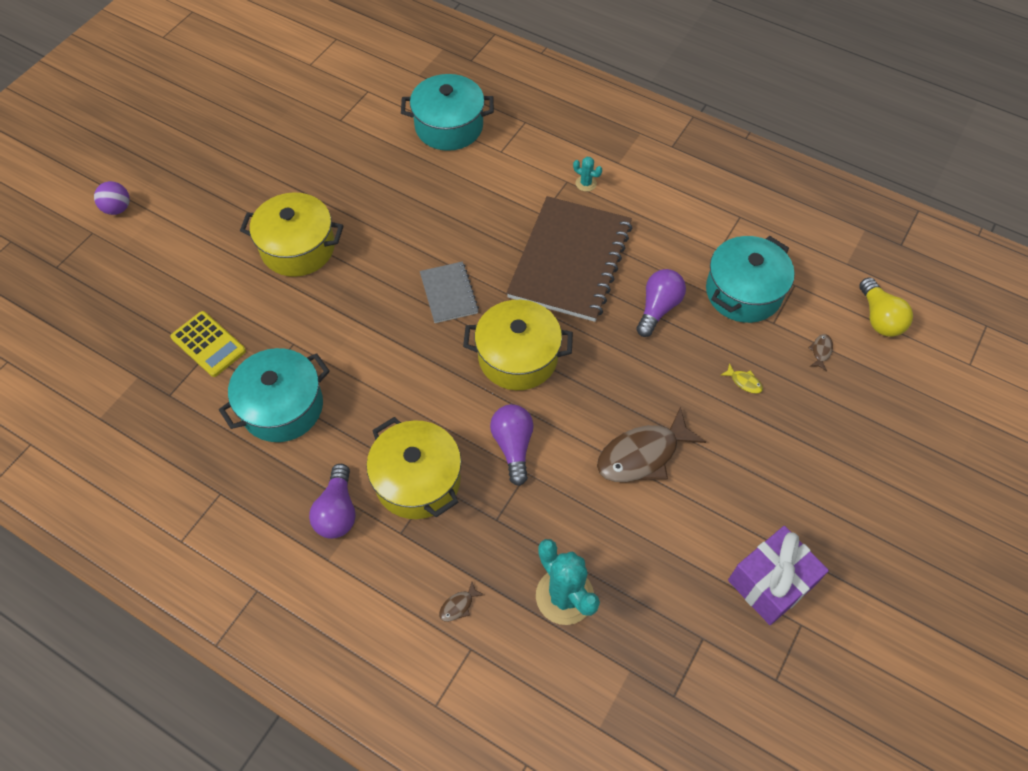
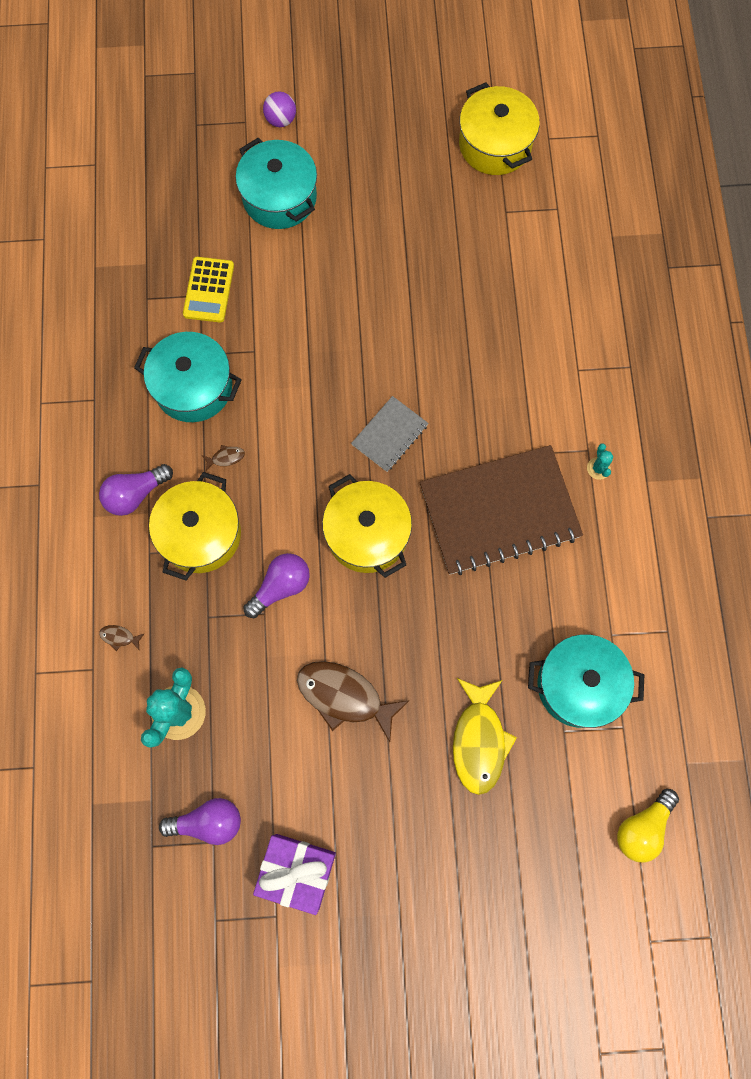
camera: 55 degrees right, 15 degrees up
(298, 248) = (346, 283): yellow pot -> yellow pot (495, 145)
(449, 126) = (571, 306): turquoise pot -> turquoise pot (279, 197)
(658, 308) = (504, 619): purple light bulb -> purple light bulb (208, 822)
(744, 382) = (479, 741): yellow fish -> yellow fish, size x2.50
(821, 351) = (562, 792): brown fish -> brown fish (226, 457)

